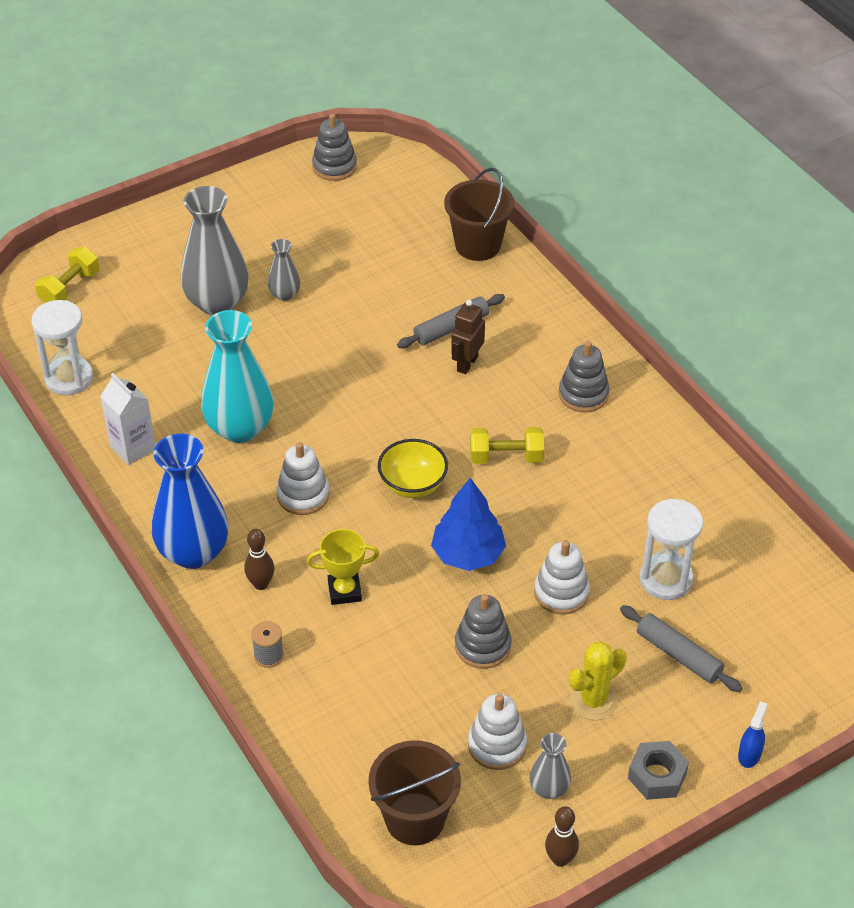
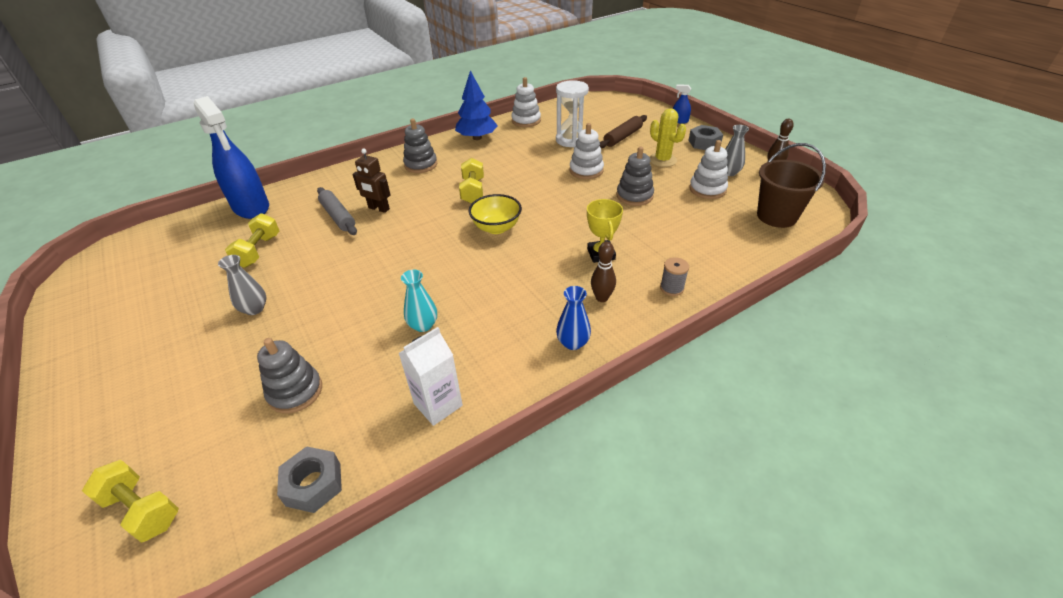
camera: 90 degrees left, 5 degrees down
(69, 378) = (313, 484): white hourglass -> grey nut
(193, 552) = (573, 343): blue vase -> blue vase, size x0.49
(217, 302) = (242, 357): grey vase -> none
(240, 428) = (423, 325): turquoise vase -> turquoise vase, size x0.49
(303, 495) = (505, 281): white stacking toy -> white stacking toy (526, 120)
(334, 167) = (89, 288): grey stacking toy -> grey stacking toy (295, 392)
(385, 273) = (258, 251): none -> yellow dumbbell
(468, 554) = (559, 203): blue tree -> blue tree (477, 138)
(478, 245) = (251, 207): brown bucket -> blue spray bottle
(678, 655) = (622, 137): grey rolling pin -> brown rolling pin

